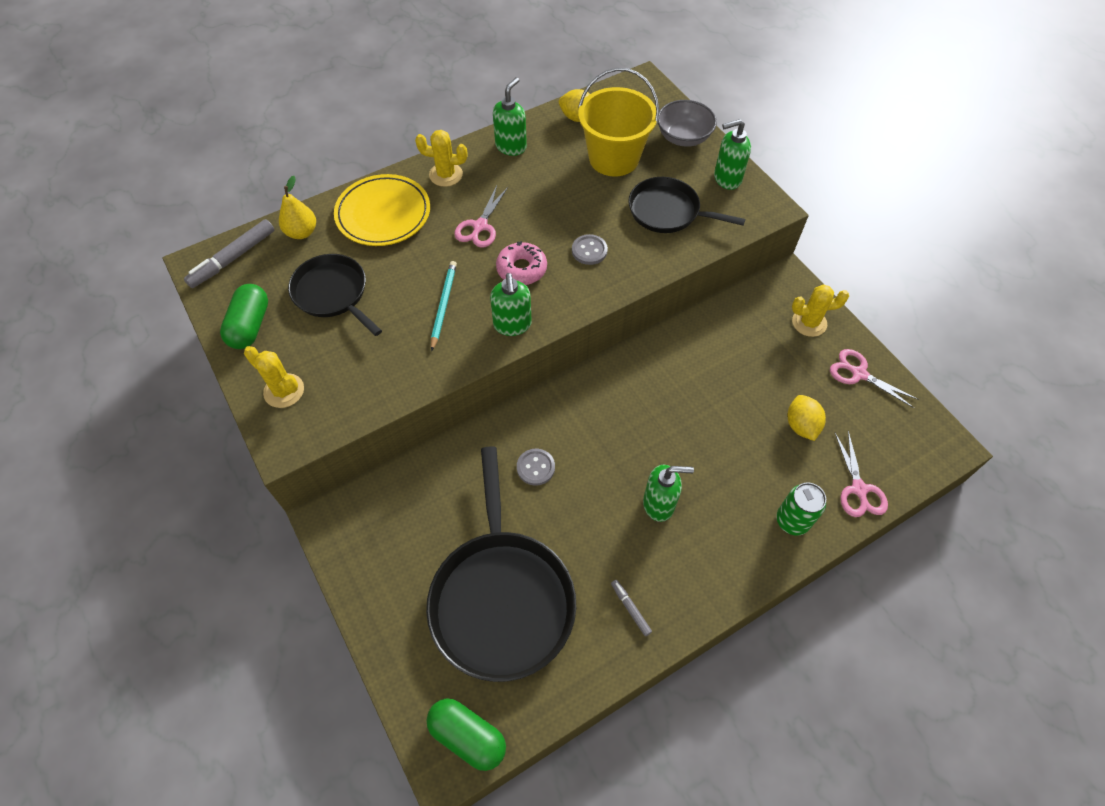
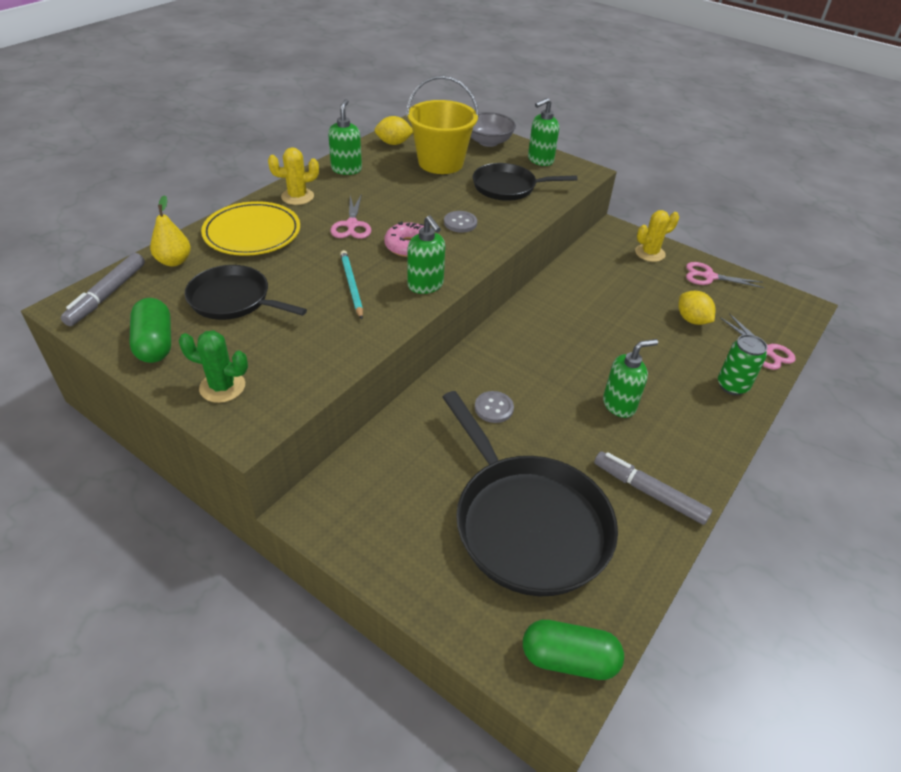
camera: 25 degrees left, 15 degrees down
(284, 391) = (222, 387): yellow cactus -> green cactus
(630, 609) = (649, 492): grey marker -> grey marker, size x1.92

